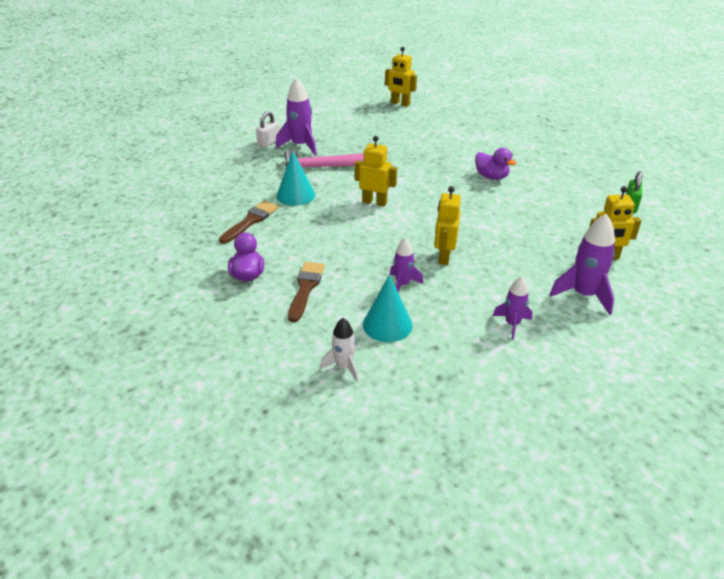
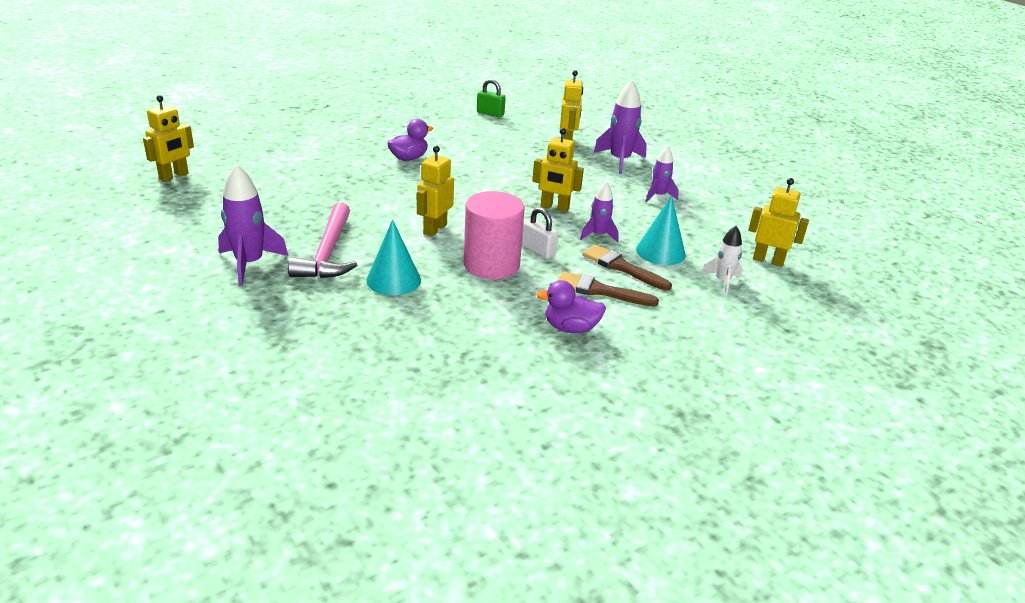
camera: 85 degrees left, 5 degrees down
(250, 221) = (448, 319): brown brush -> brown brush (622, 267)
(269, 142) = (218, 290): white padlock -> white padlock (538, 251)
(329, 232) = (491, 265): none -> pink cylinder
(401, 408) = (768, 260): none -> yellow robot

